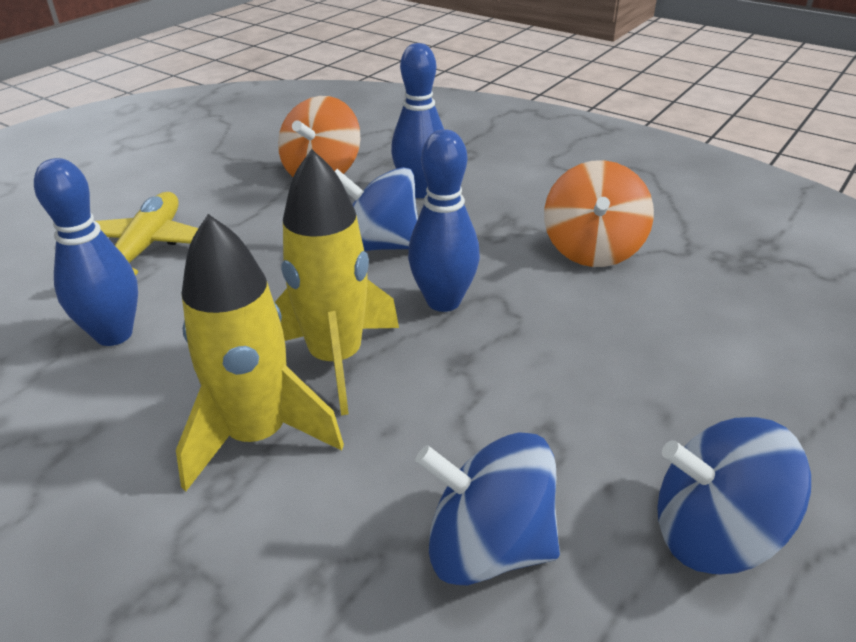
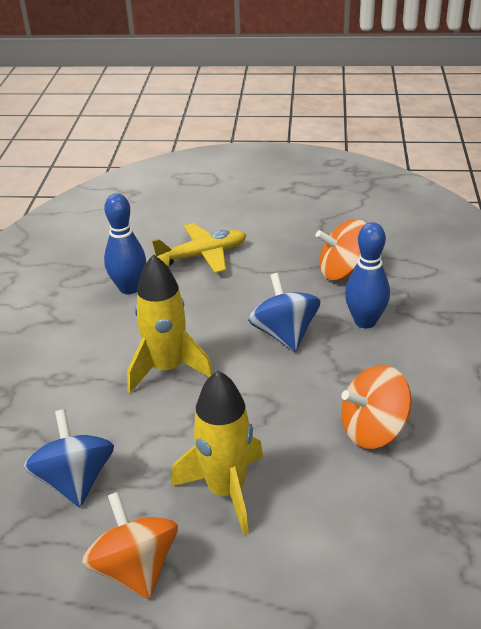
camera: 60 degrees right, 0 degrees up
(258, 435) = (95, 371): yellow rocket -> yellow rocket (226, 490)
(443, 301) = (251, 385): blue bowling pin -> none
(713, 533) = (135, 567): blue spinning top -> orange spinning top

